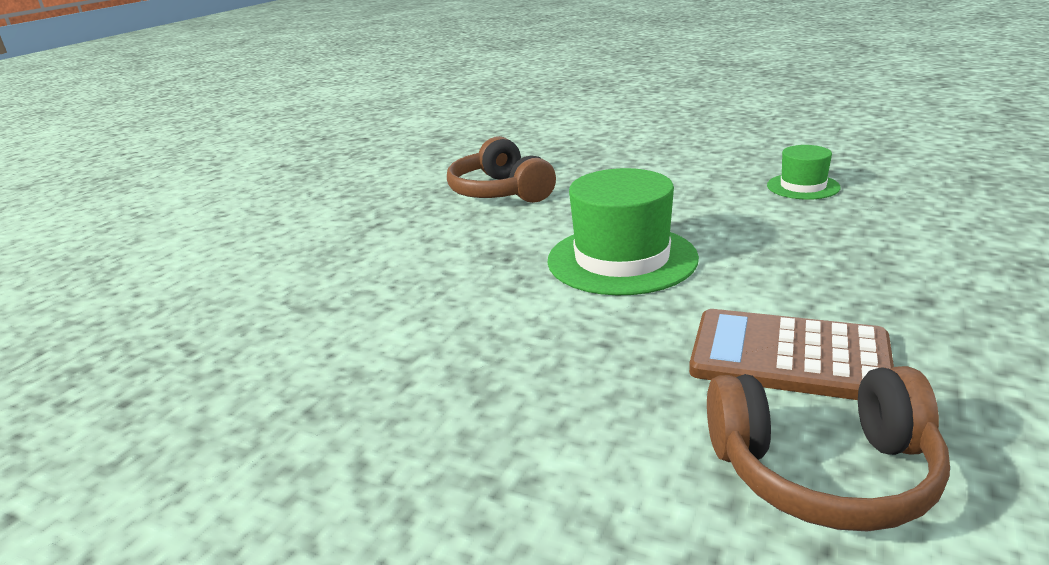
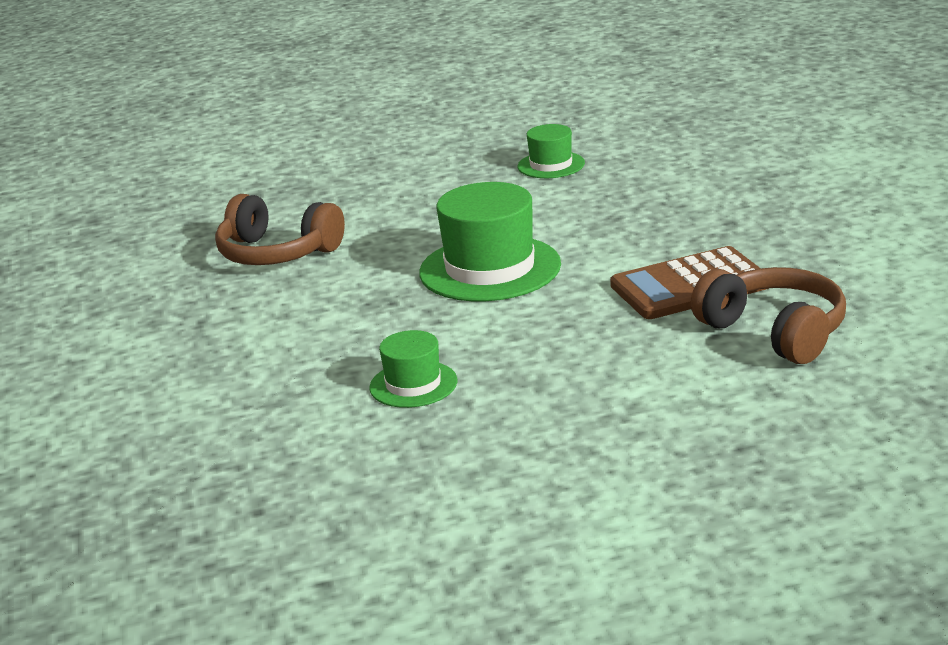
camera: 40 degrees left, 0 degrees up
(402, 342) = (413, 384): none -> green hat
(823, 472) = (775, 332): brown headphones -> brown headphones turned 90 degrees counterclockwise

